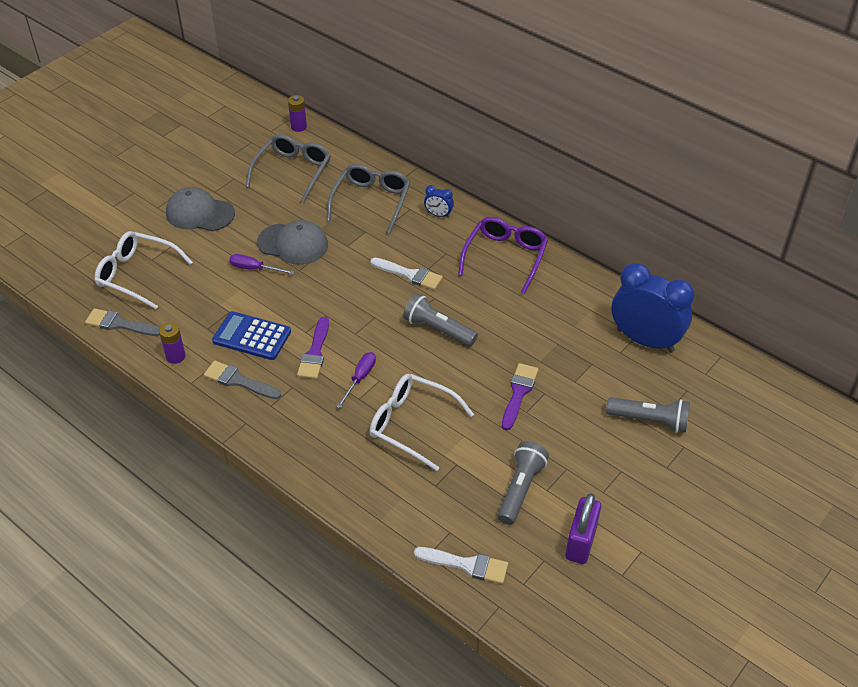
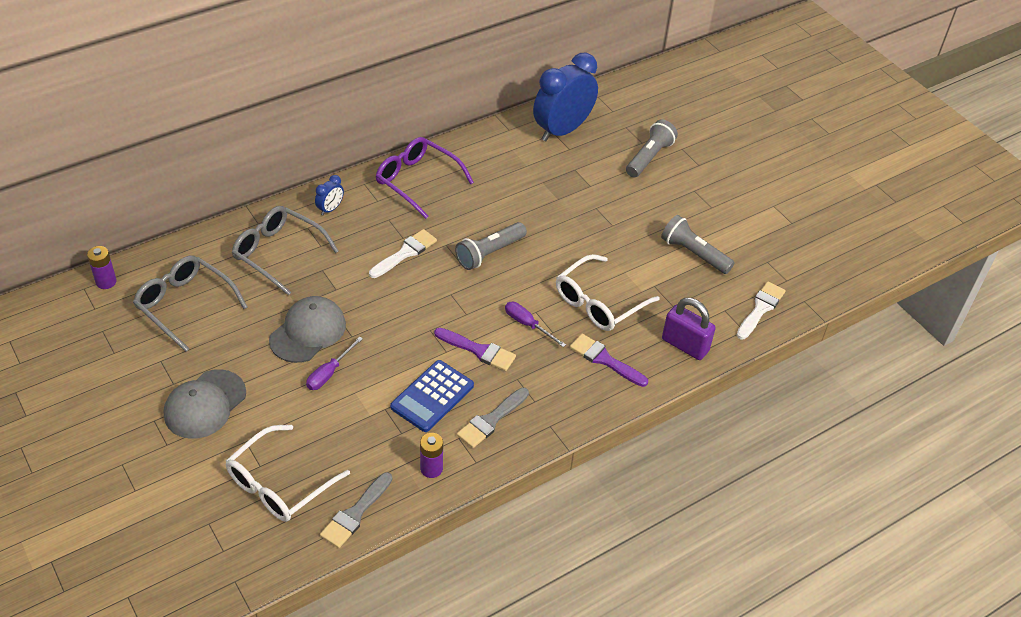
camera: 75 degrees left, 0 degrees up
(518, 393) = (590, 223): purple brush -> purple brush (605, 360)
(580, 542) = (756, 235): purple padlock -> purple padlock (685, 345)

